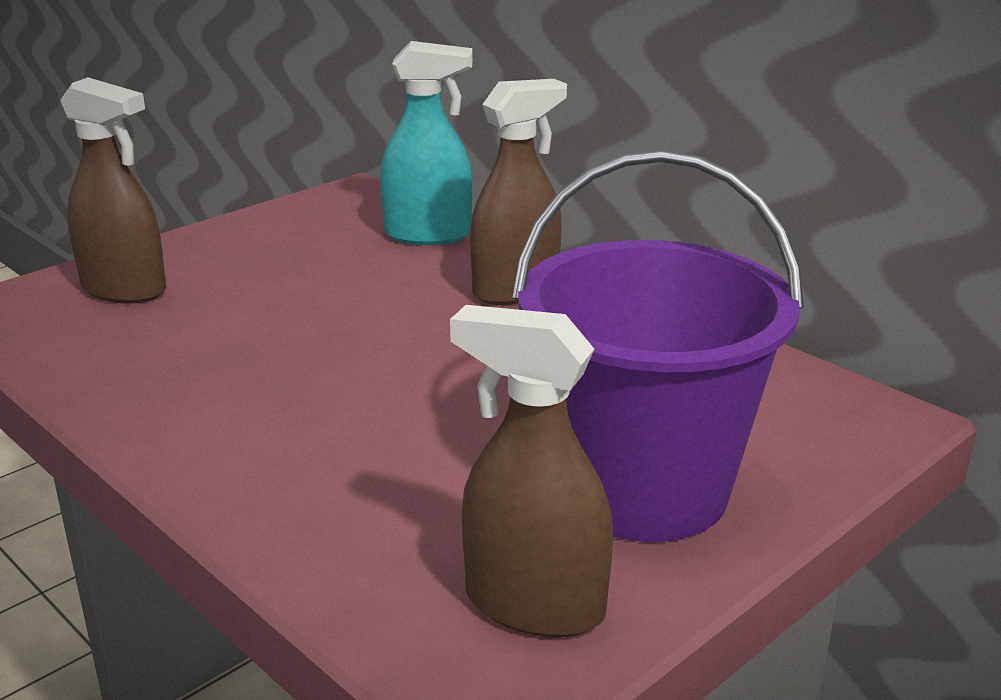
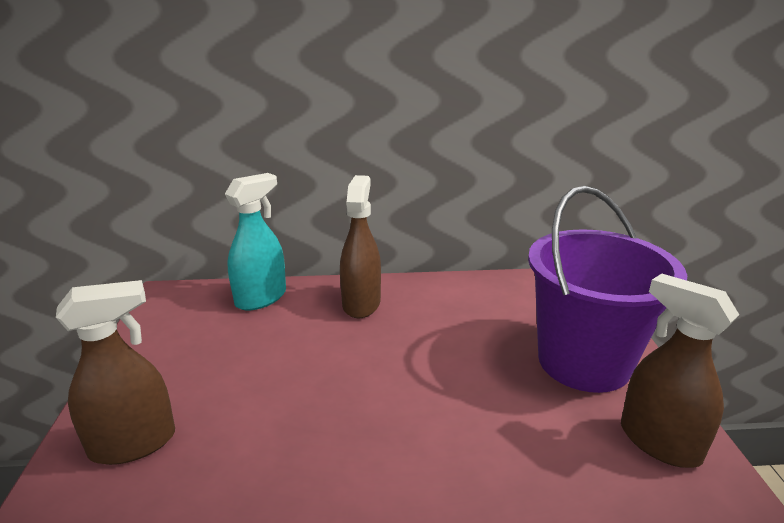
camera: 50 degrees left, 0 degrees up
(533, 604) = (659, 442): brown spray bottle -> brown spray bottle turned 75 degrees clockwise

